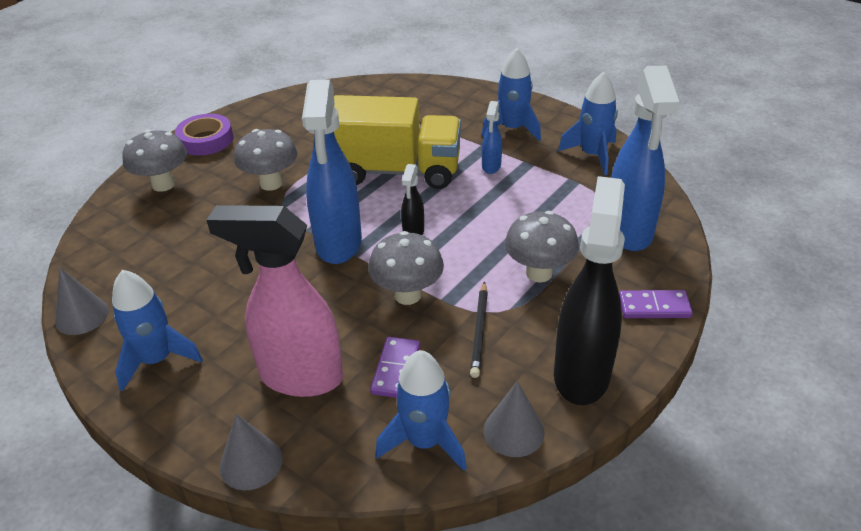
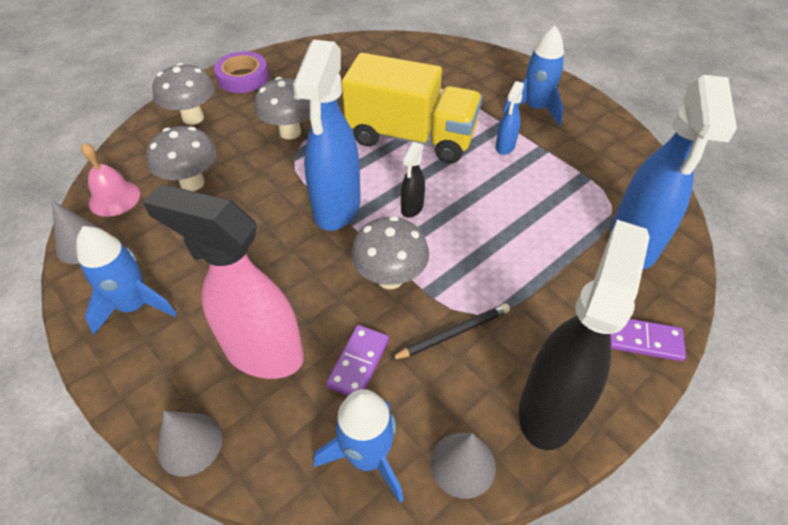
camera: 10 degrees right, 10 degrees up
(102, 270) = (114, 198): none -> pink bell
(479, 331) = (453, 333): black pencil -> black pencil turned 135 degrees counterclockwise
(539, 273) = (528, 276): grey mushroom -> grey mushroom (192, 183)
(592, 155) = (610, 150): blue rocket -> none

